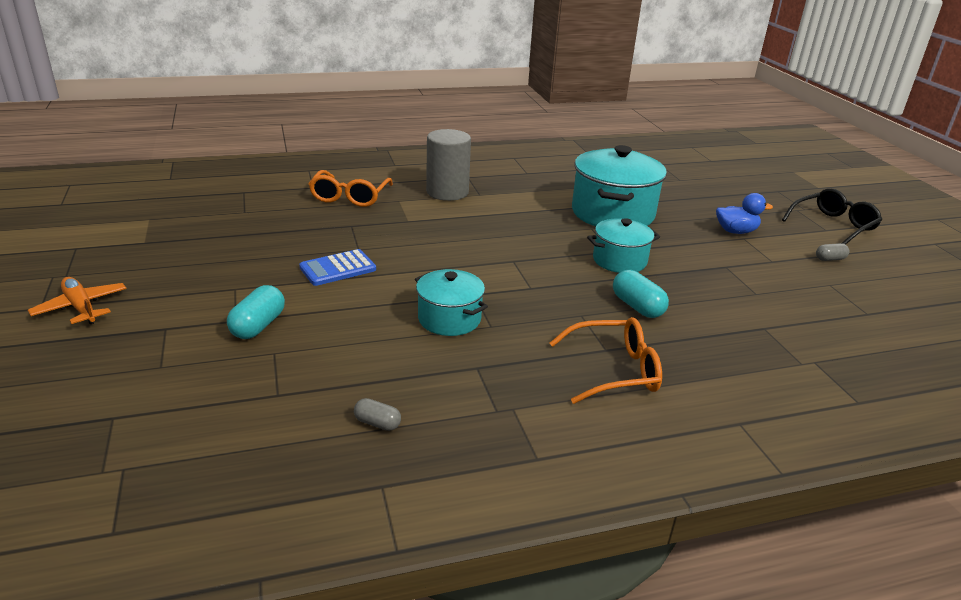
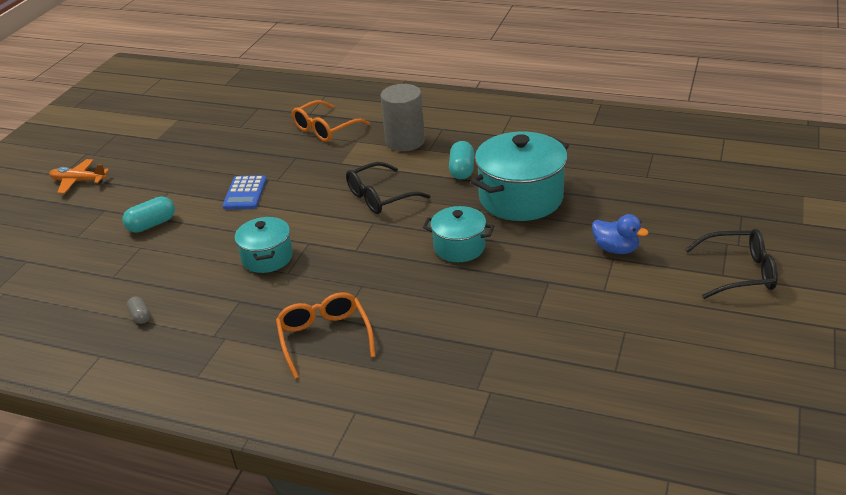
camera: 40 degrees right, 5 degrees up
(81, 307) = (79, 181): orange plane -> orange plane turned 75 degrees counterclockwise
(338, 268) = (245, 193): blue calculator -> blue calculator turned 90 degrees counterclockwise
(489, 240) = (380, 197): none -> black glasses
(614, 370) = (324, 337): orange glasses -> orange glasses turned 135 degrees counterclockwise
(637, 306) = (414, 293): turquoise capsule -> turquoise capsule (462, 170)
(830, 259) = (670, 306): grey capsule -> none

